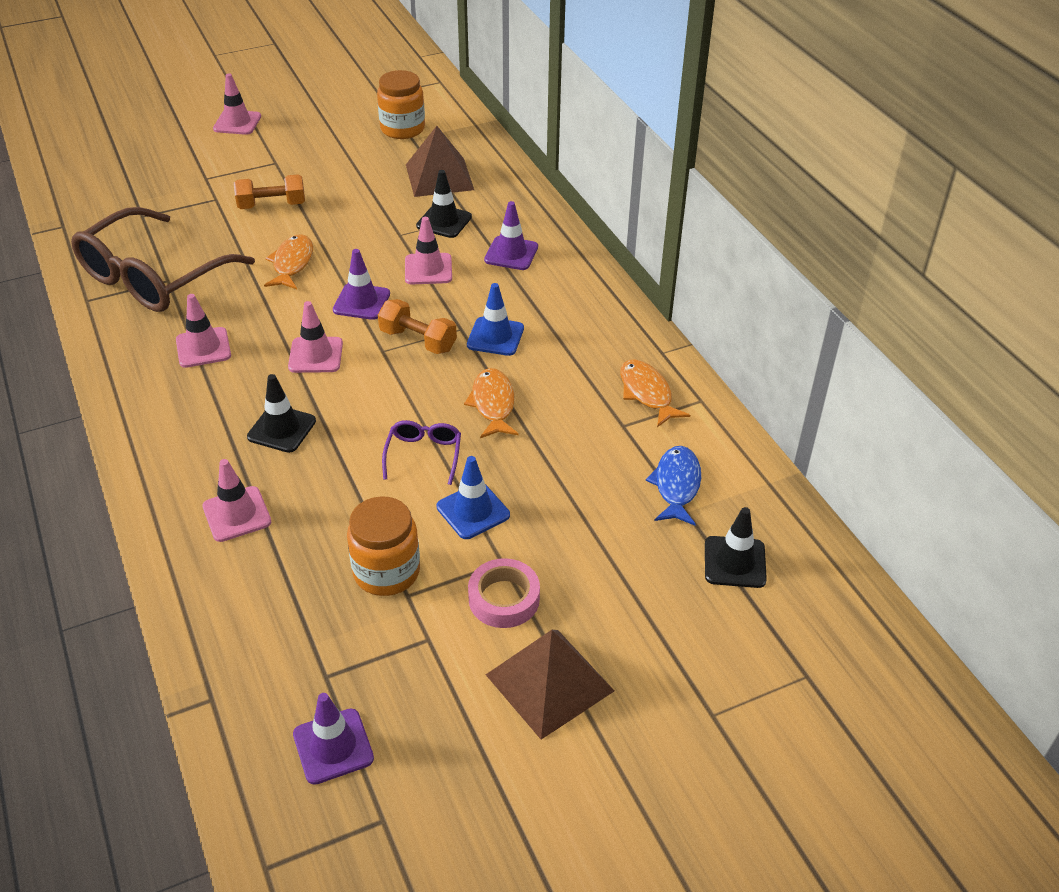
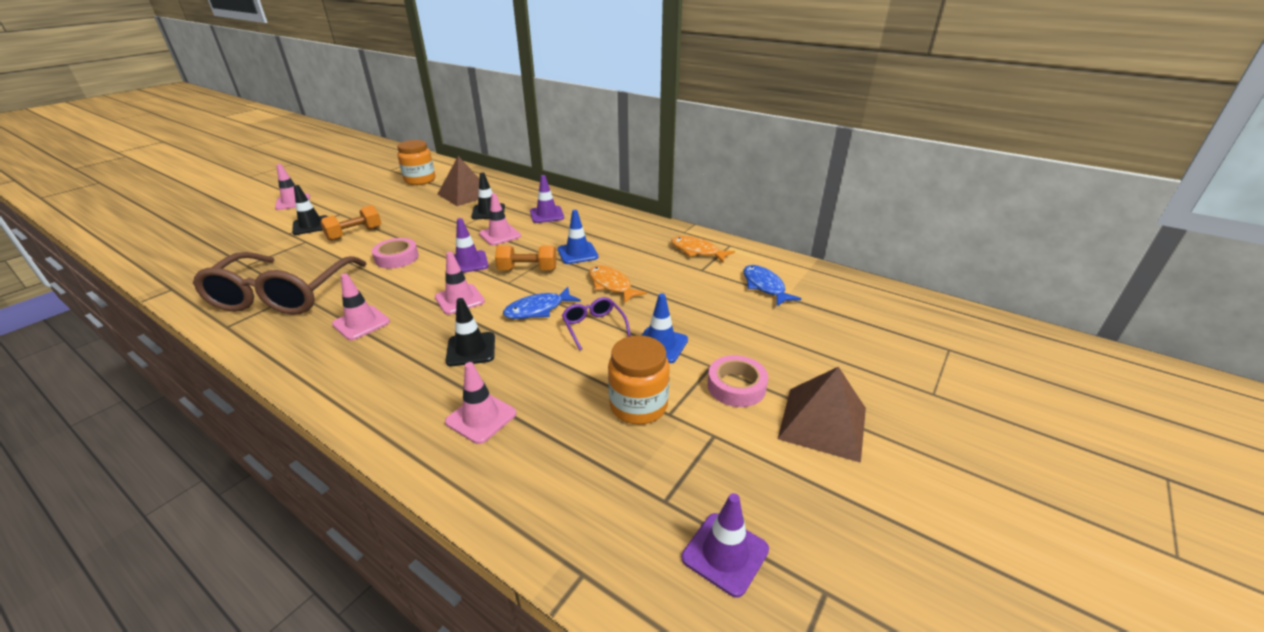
camera: 30 degrees left, 10 degrees down
(292, 263) = (397, 258): orange fish -> pink tape
(384, 405) = (538, 309): none -> blue fish
(734, 562) = (841, 310): black traffic cone -> black traffic cone (311, 225)

